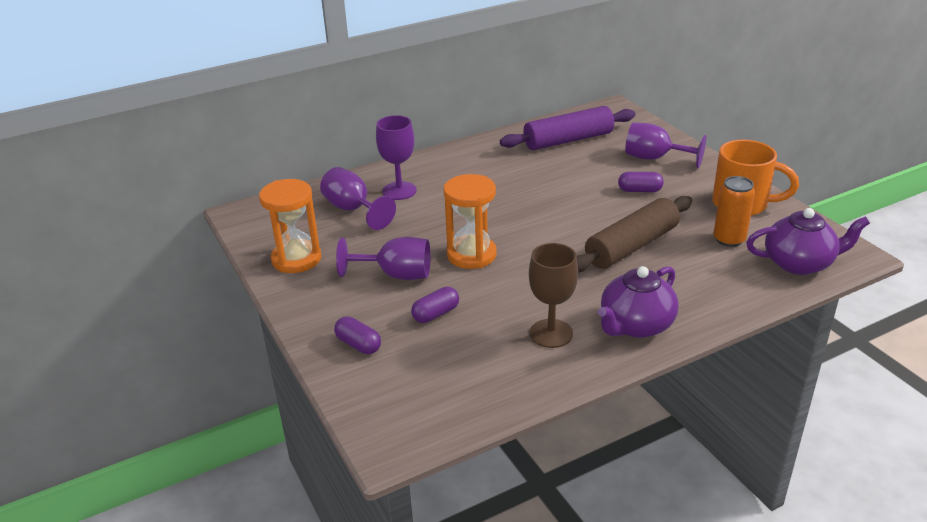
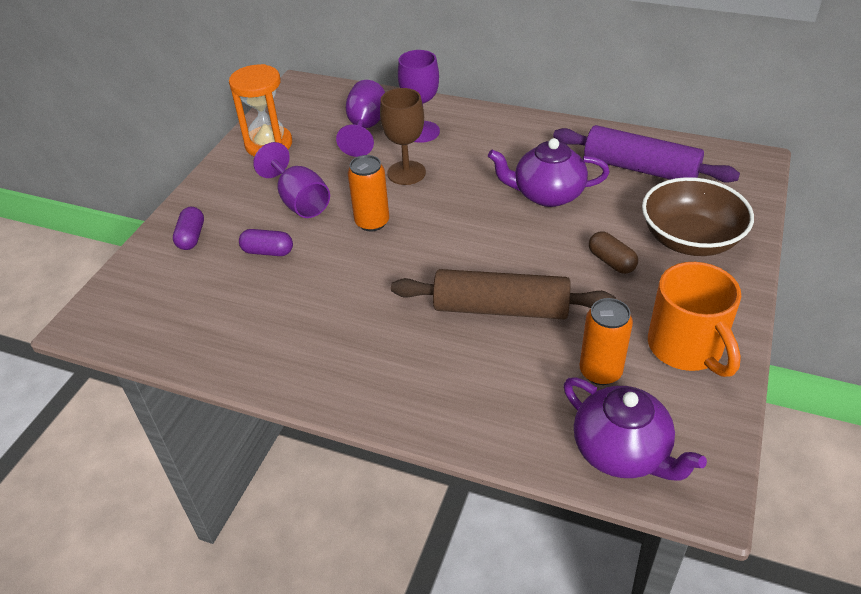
camera: 50 degrees right, 10 degrees up
(471, 255) = (372, 222): orange hourglass -> orange can
(551, 333) = (304, 331): brown goblet -> brown goblet (406, 173)
(635, 325) = (370, 378): purple teapot -> purple teapot (547, 194)
(639, 190) = (611, 261): purple capsule -> brown capsule
(654, 158) = (690, 239): purple goblet -> brown bowl

